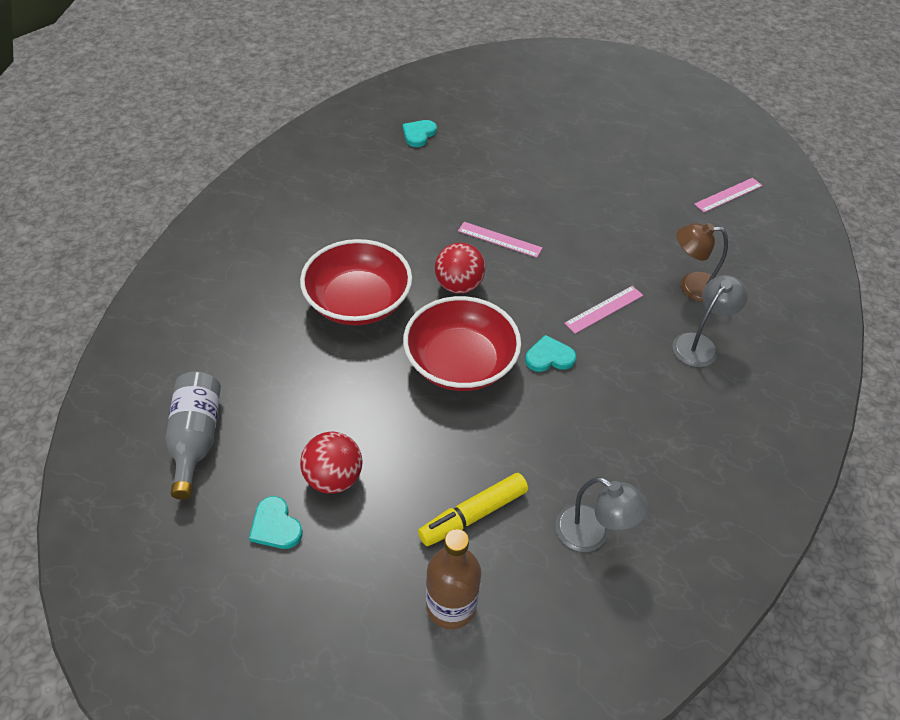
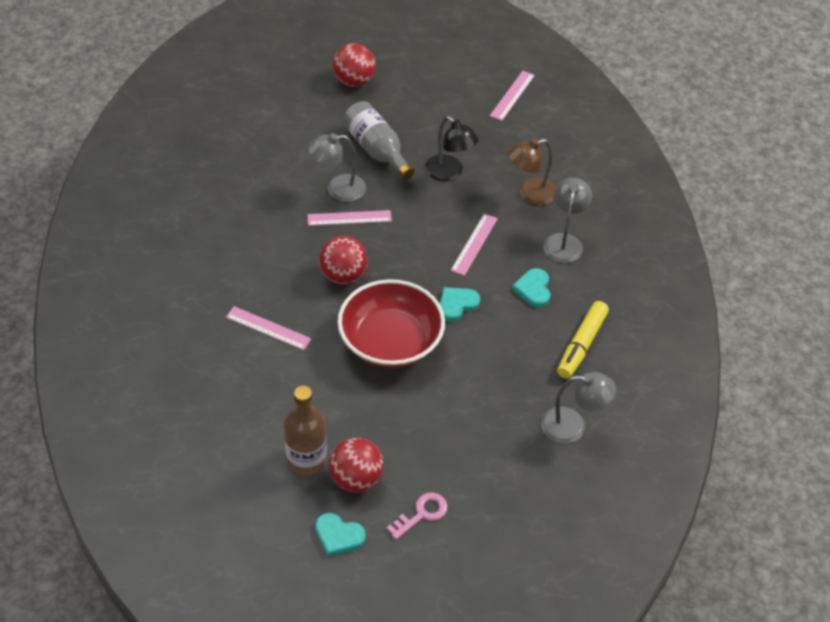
camera: 30 degrees left, 0 degrees up
(196, 438) = (221, 503): grey bottle -> grey bottle (376, 150)
(358, 302) = (268, 328): red bowl -> pink ruler
(371, 547) = (422, 514): none -> pink key
(418, 134) = (204, 143): turquoise heart -> turquoise heart (533, 289)
(451, 605) = (507, 524): brown bottle -> brown bottle (306, 460)
(473, 514) = (480, 454): yellow marker -> yellow marker (581, 345)
(506, 212) = (338, 189): none -> grey lamp
(583, 132) = (354, 81): none -> red ball
(621, 238) = (449, 173): none -> black lamp

